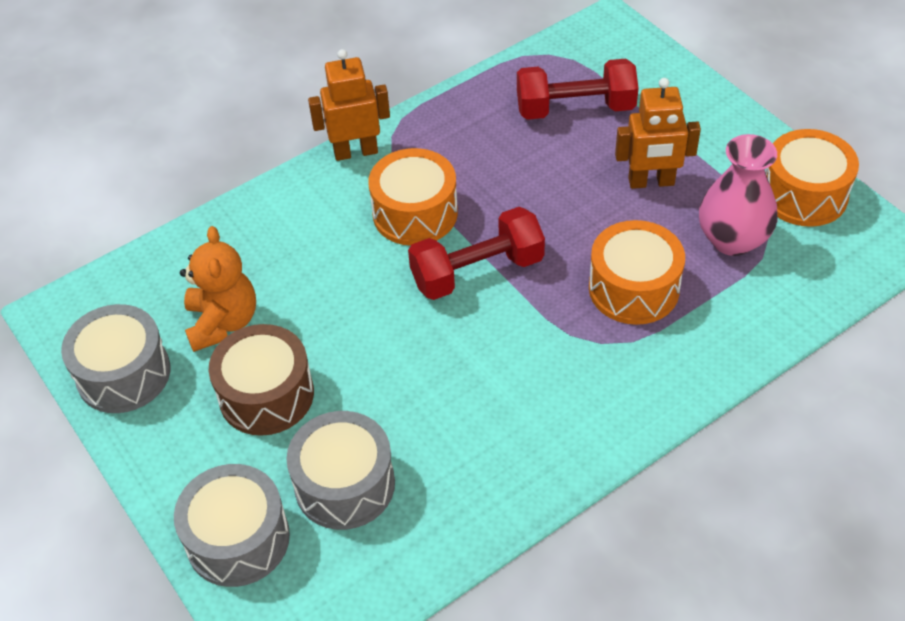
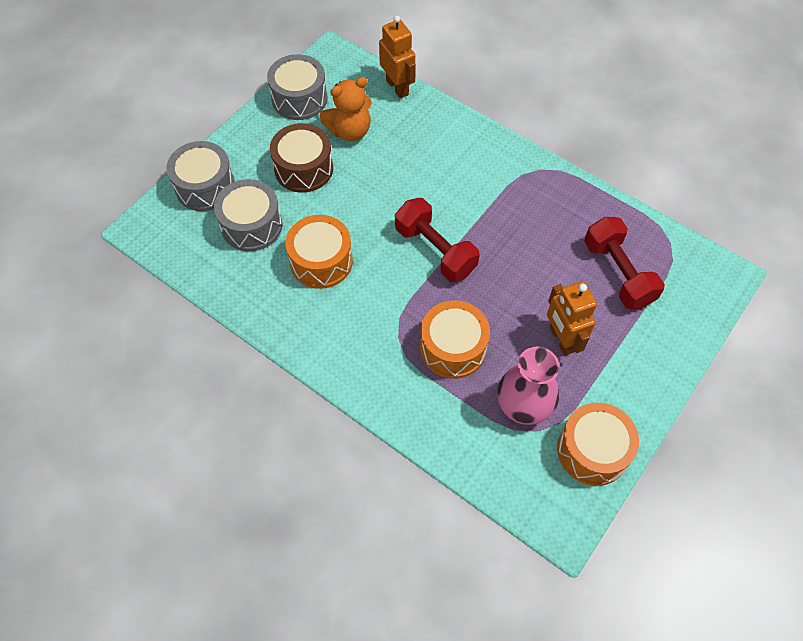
camera: 70 degrees right, 10 degrees up
(355, 152) = (516, 153): orange robot -> orange robot (397, 87)
(415, 213) = (473, 202): orange drum -> orange drum (321, 261)

